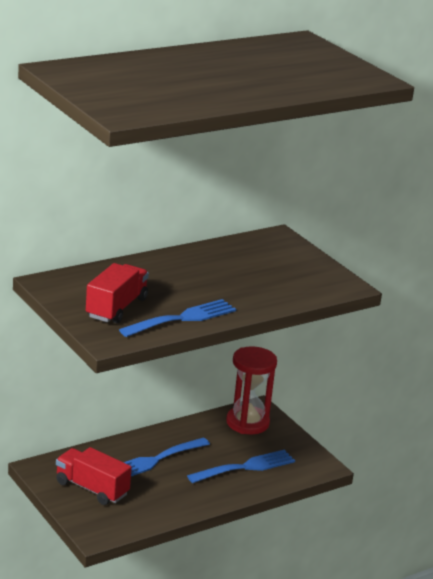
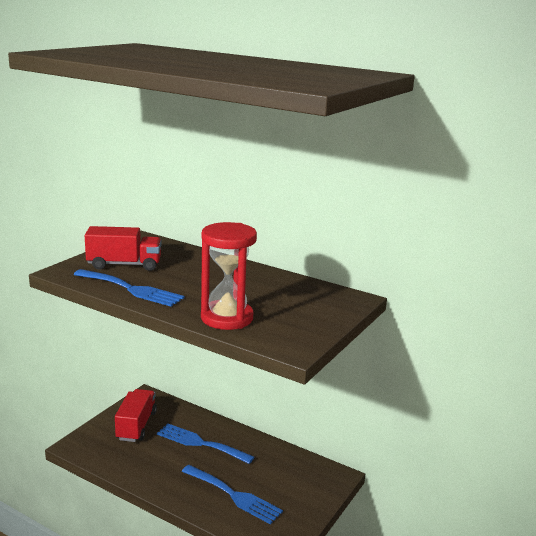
camera: 65 degrees right, 5 degrees down
(247, 423) = (306, 476): red hourglass -> red hourglass (227, 318)

